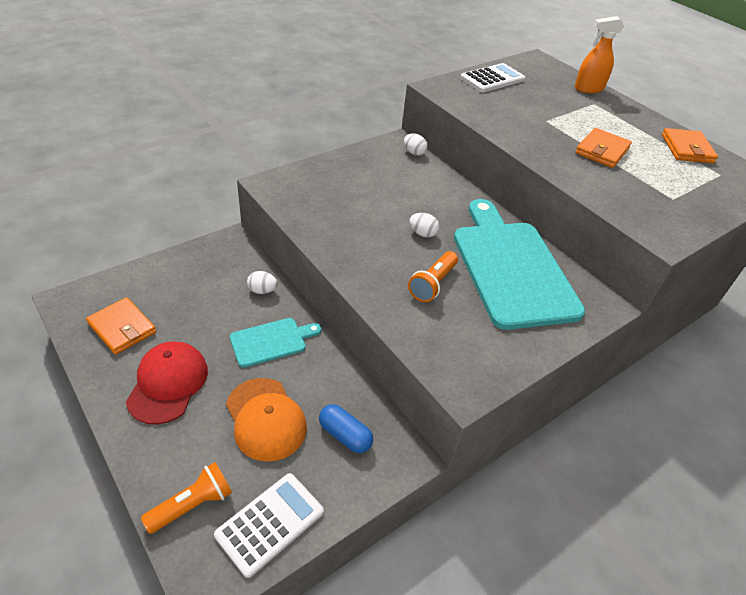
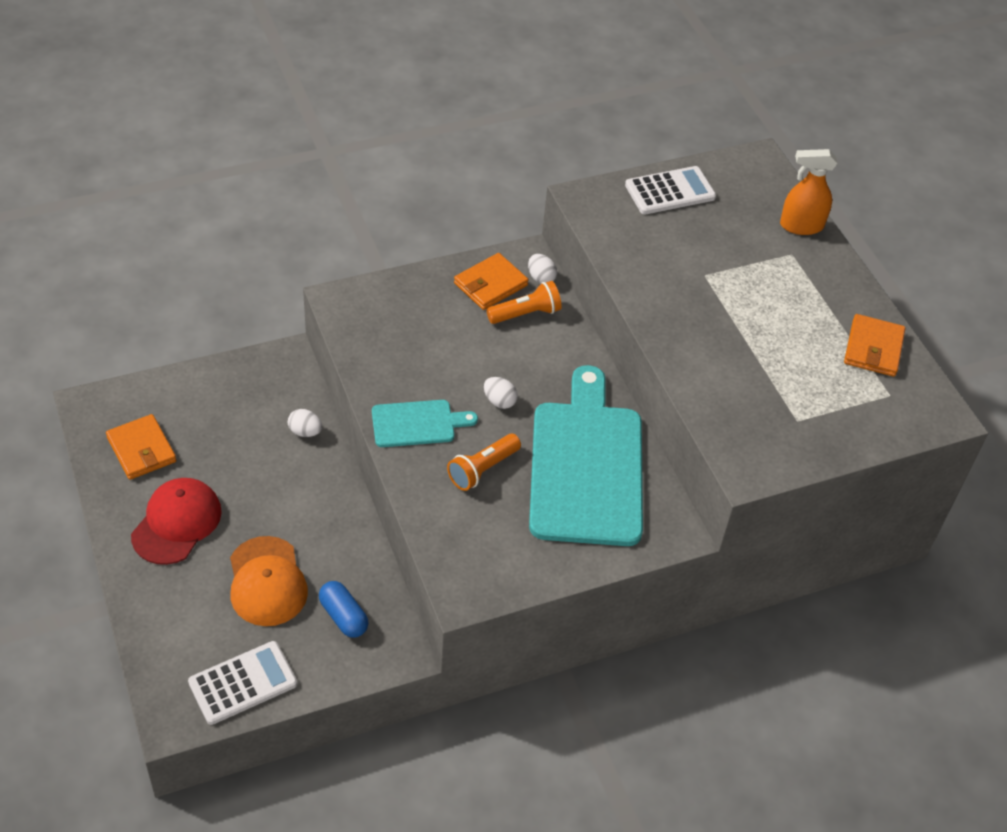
camera: 15 degrees right, 5 degrees up
(192, 505) = (175, 649): orange flashlight -> orange flashlight (525, 314)
(271, 341) = (297, 497): turquoise cutting board -> turquoise cutting board (417, 424)
(602, 151) = (751, 334): orange wallet -> orange wallet (490, 284)

